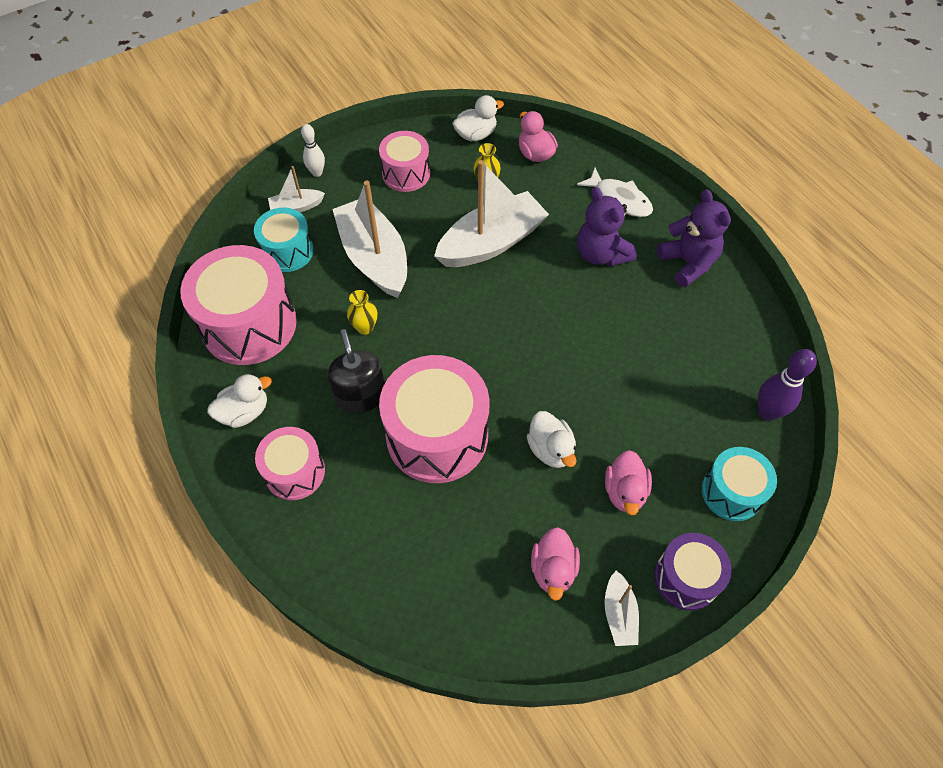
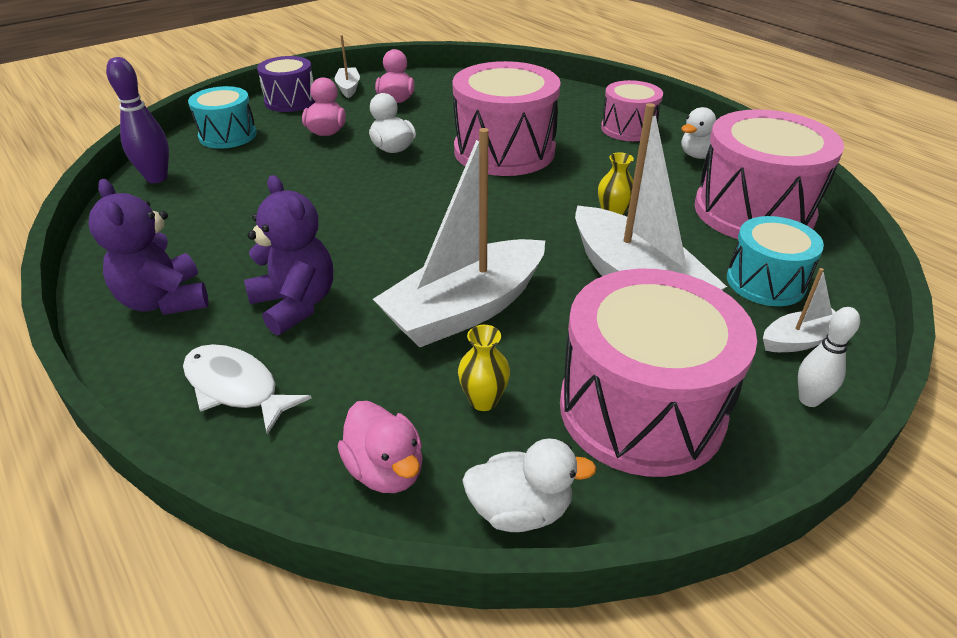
camera: 175 degrees right, 20 degrees down
(360, 395) = (591, 169): black soap dispenser -> none
(406, 173) = (641, 409): pink drum -> pink drum, size x1.75
(476, 134) = (520, 510): white duck -> white duck turned 150 degrees counterclockwise

